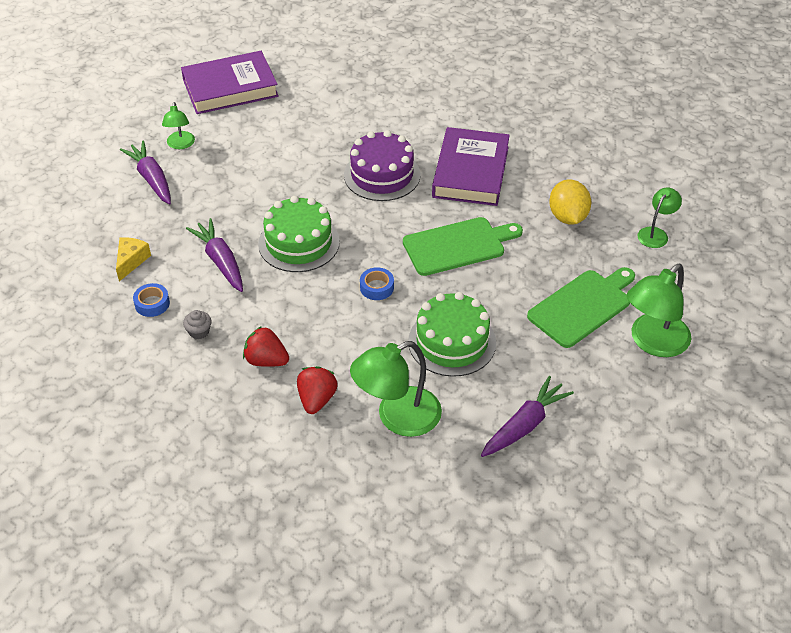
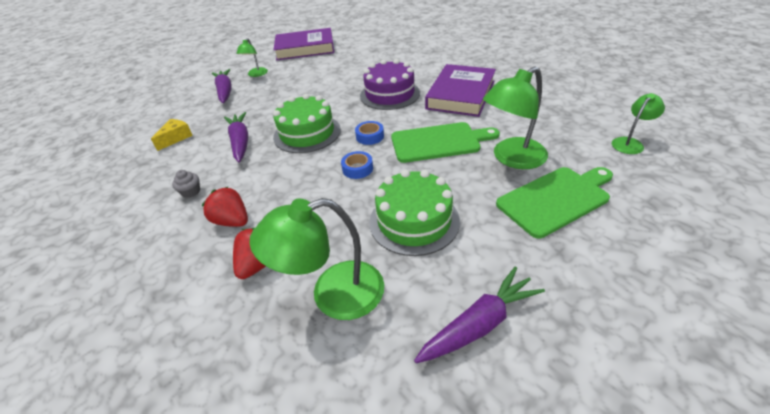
camera: 15 degrees right, 5 degrees down
(152, 304) = (169, 168): blue tape -> blue tape (370, 136)
(567, 217) = (542, 127): yellow lemon -> none
(653, 343) = (640, 242): green lamp -> green lamp (512, 158)

